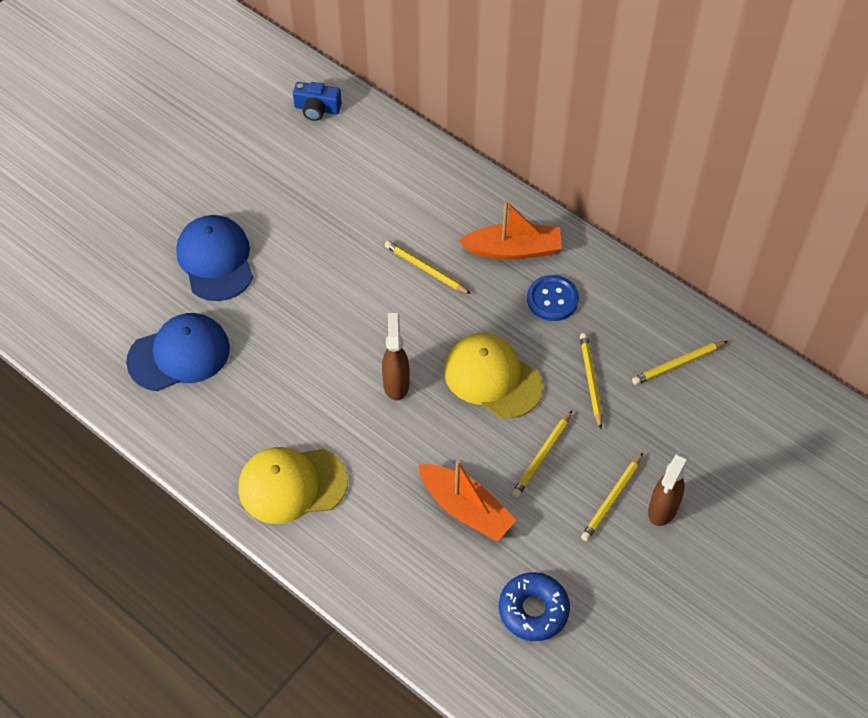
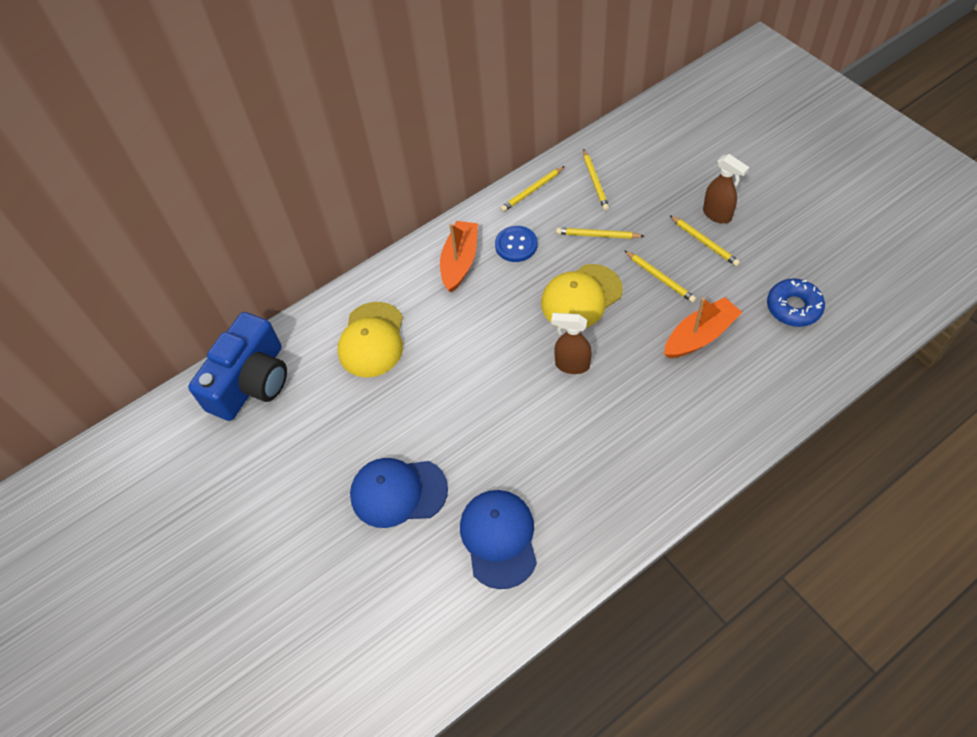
camera: 70 degrees left, 0 degrees up
(292, 485) = (658, 459): yellow cap -> yellow cap (372, 340)
(317, 109) = (251, 381): blue camera -> blue camera, size x2.18
(425, 269) = (460, 325): yellow pencil -> yellow pencil (532, 191)

